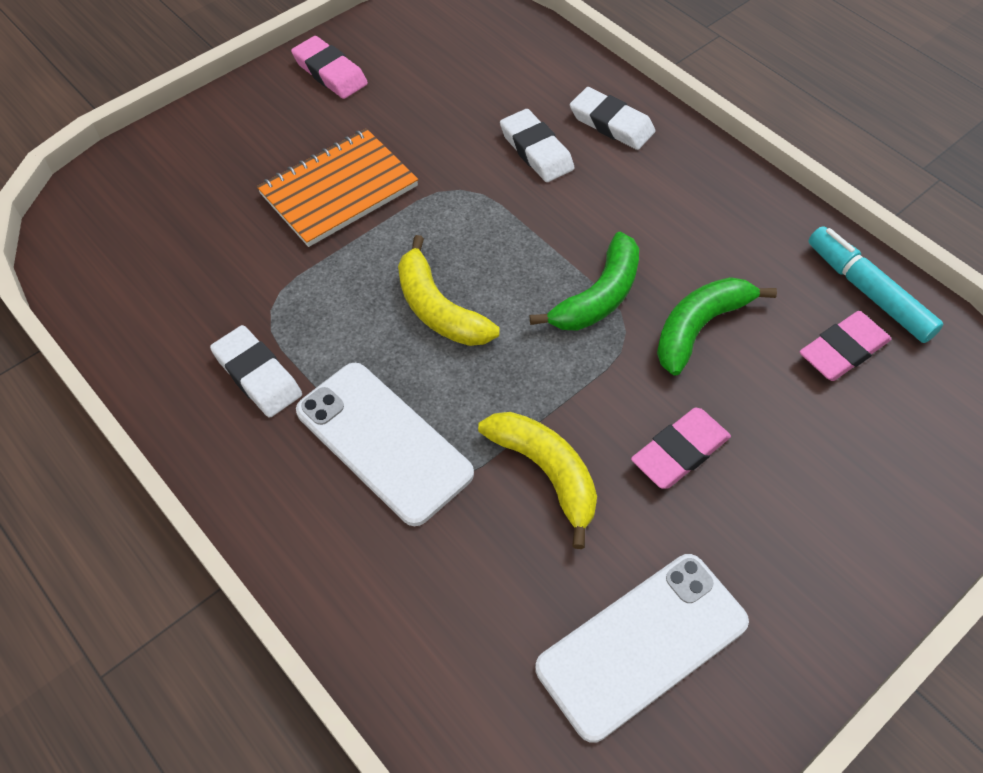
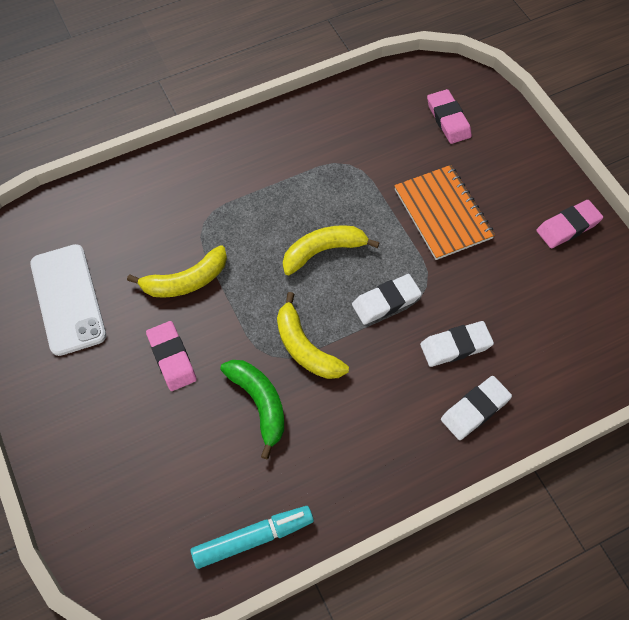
camera: 105 degrees right, 5 degrees up
(257, 375) = (303, 152): white eraser -> white eraser (386, 301)
(383, 442) = (236, 205): white phone -> none
(598, 296) = (305, 347): green banana -> yellow banana
(843, 350) = (209, 494): pink eraser -> pink eraser (448, 119)

